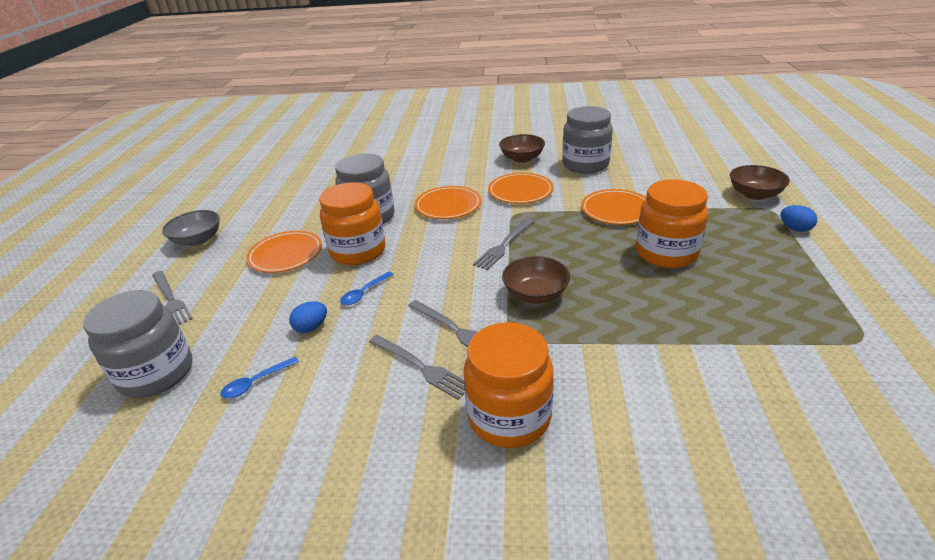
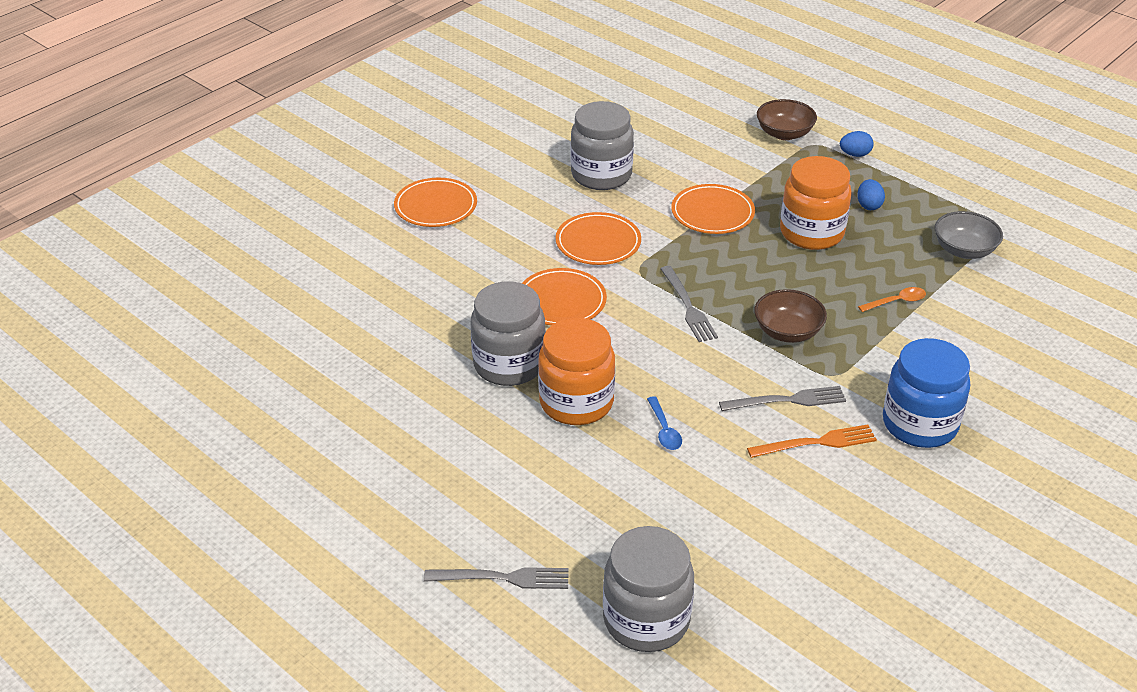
camera: 55 degrees left, 5 degrees up
(198, 240) = (375, 520): grey bowl -> grey bowl (964, 250)
(256, 382) = (734, 551): blue spoon -> none
(285, 254) = (513, 457): orange plate -> orange plate (435, 206)
(311, 327) = (684, 487): blue egg -> blue egg (868, 205)
(421, 367) = (816, 443): grey fork -> orange fork
(509, 417) = (919, 424): orange jar -> blue jar
(522, 158) = (526, 202): brown bowl -> none
(653, 329) = (896, 302): none -> orange spoon

